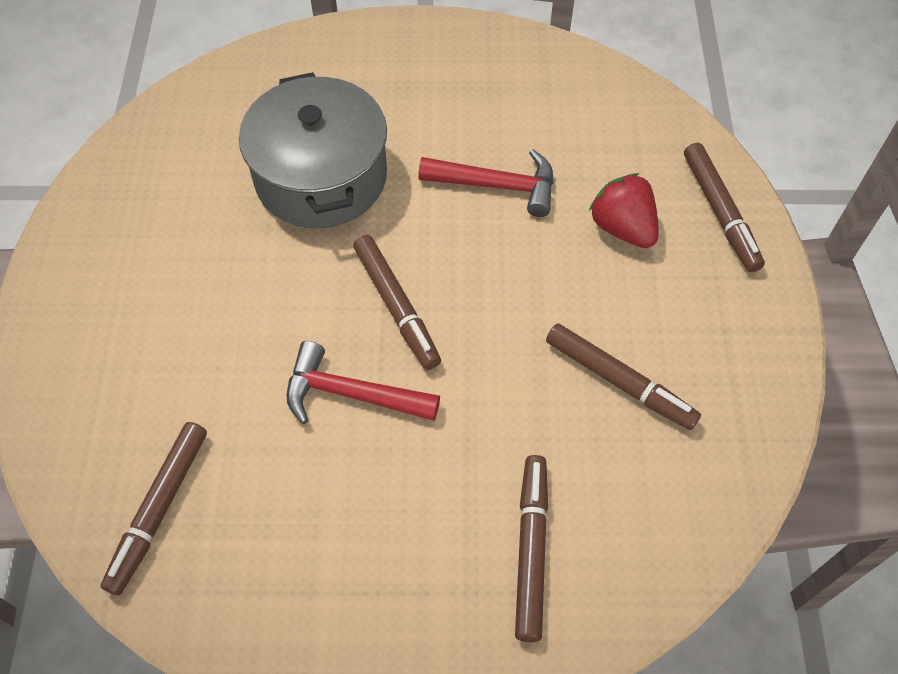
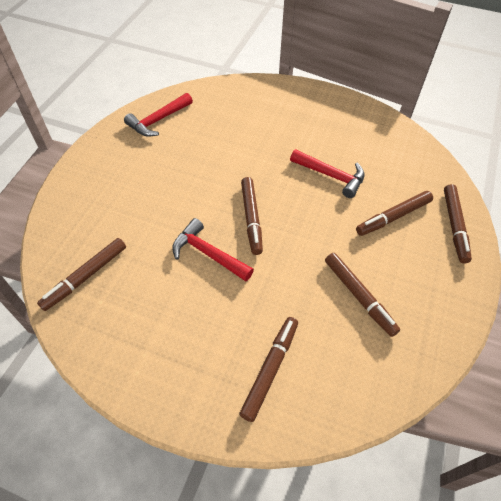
camera: 20 degrees right, 5 degrees down
(149, 173) = (158, 120): none -> red hammer
(321, 177) = (240, 146): grey pot -> none
(622, 228) = (393, 217): red strawberry -> brown marker

